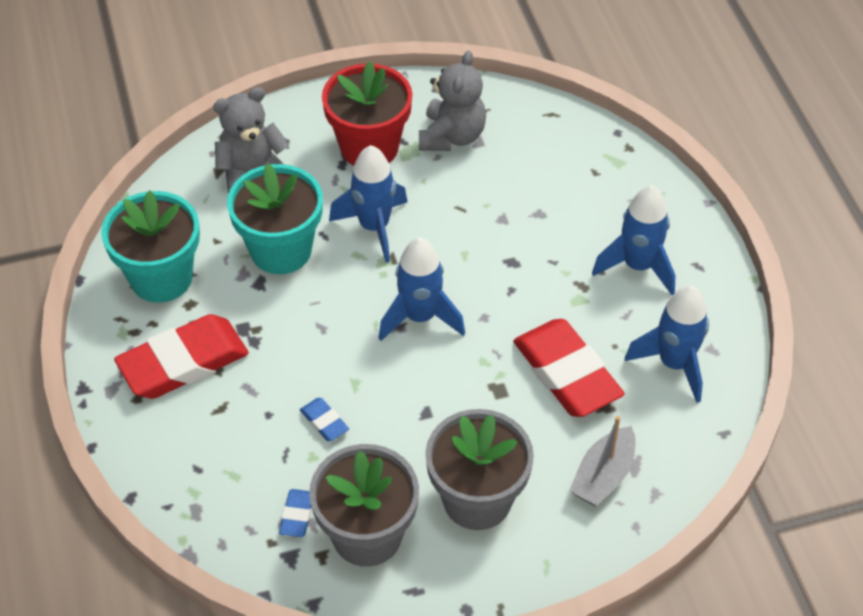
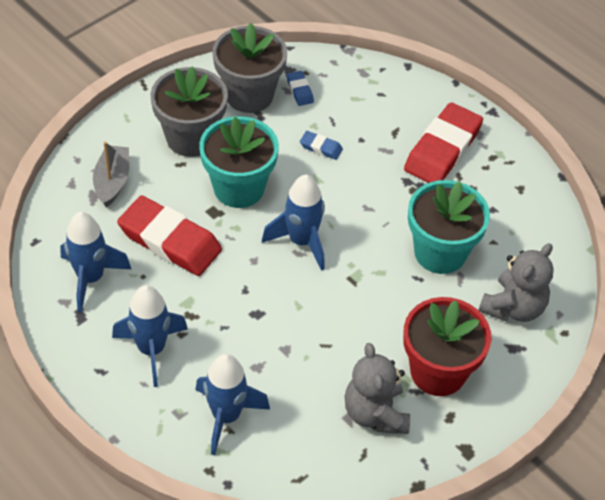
camera: 150 degrees right, 0 degrees up
(161, 278) = (507, 199): turquoise flower pot -> turquoise flower pot (239, 188)
(374, 227) = (383, 299): blue rocket -> blue rocket (226, 416)

